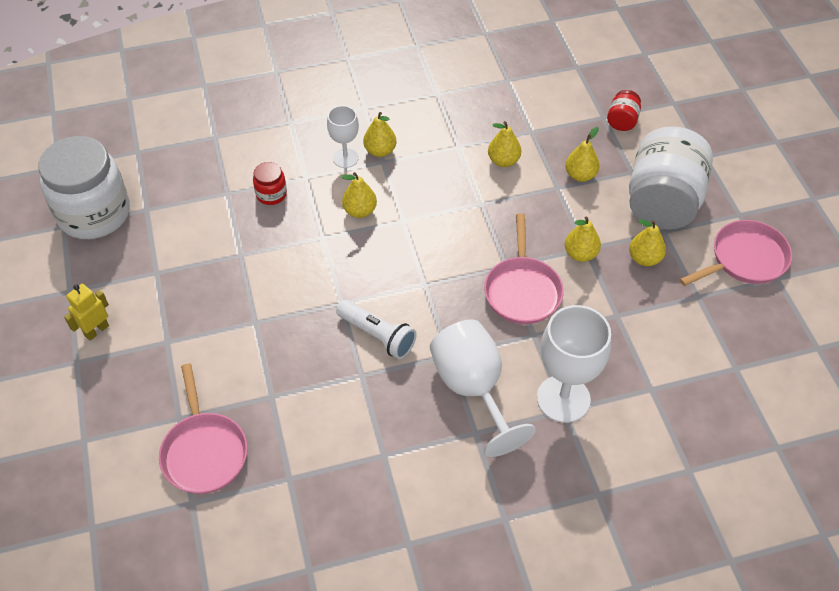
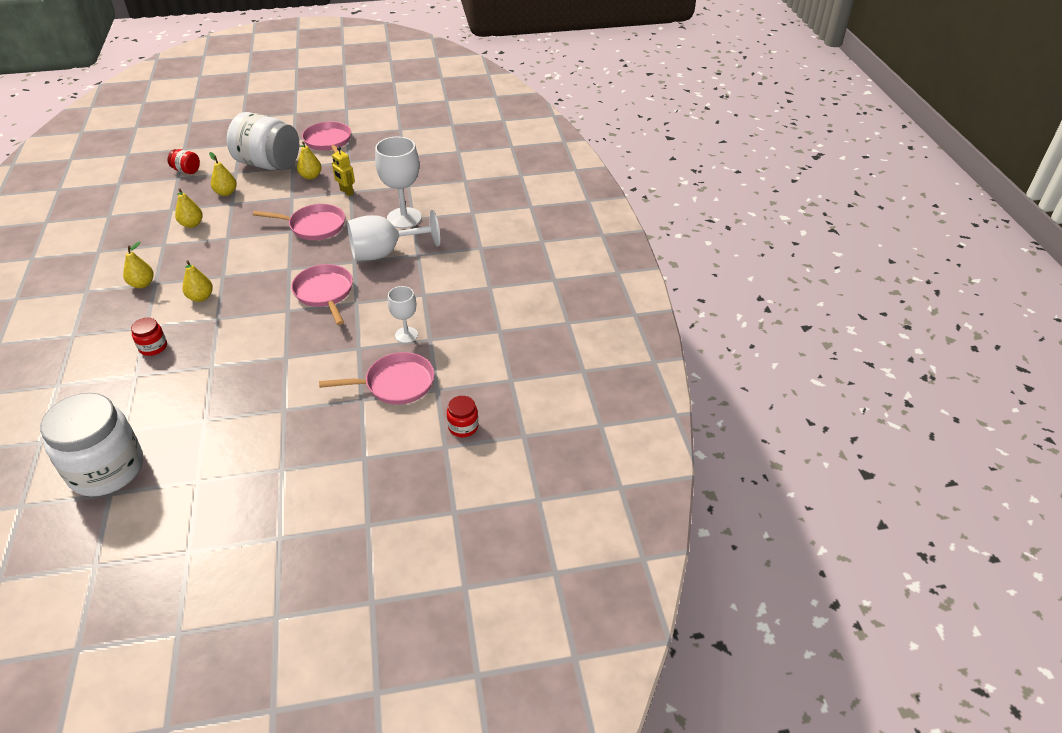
camera: 85 degrees left, 10 degrees down
(96, 330) = (252, 457): yellow robot -> yellow robot (346, 192)
(123, 544) = (463, 427): none -> red jar
(345, 158) = (138, 303): white goblet -> white goblet (406, 335)
(377, 335) = (325, 293): white flashlight -> pink pan
(580, 254) = (295, 200): yellow pear -> none

